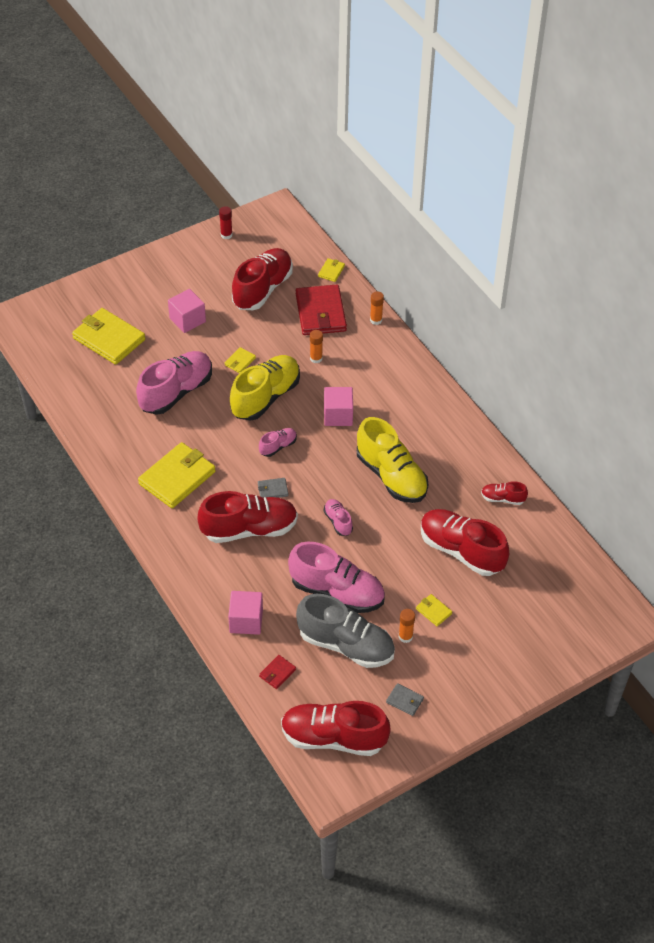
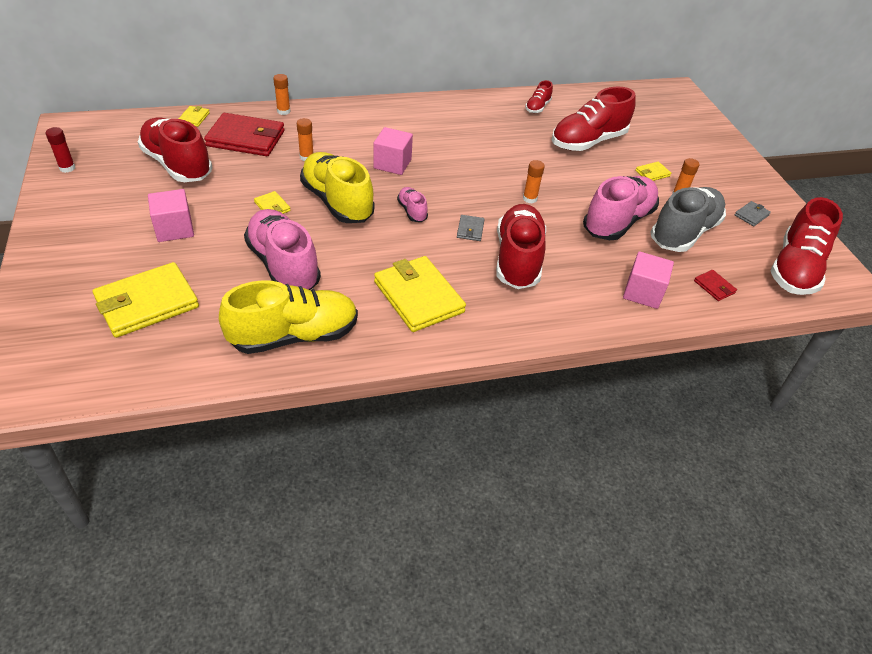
camera: 75 degrees left, 5 degrees down
(331, 271) = (194, 118): yellow wallet -> yellow wallet turned 60 degrees clockwise
(338, 521) = (530, 199): pink shoe -> orange glue stick
(391, 476) = (486, 154): yellow shoe -> yellow shoe (294, 336)

